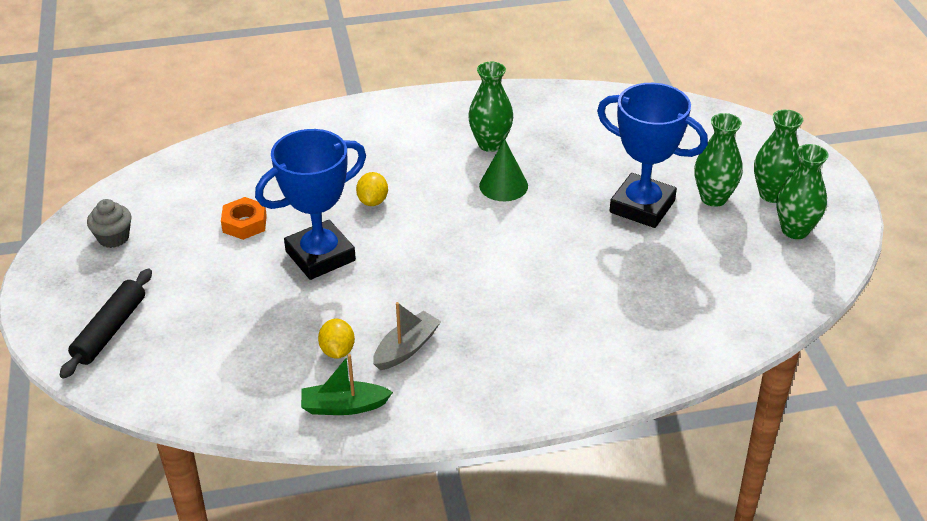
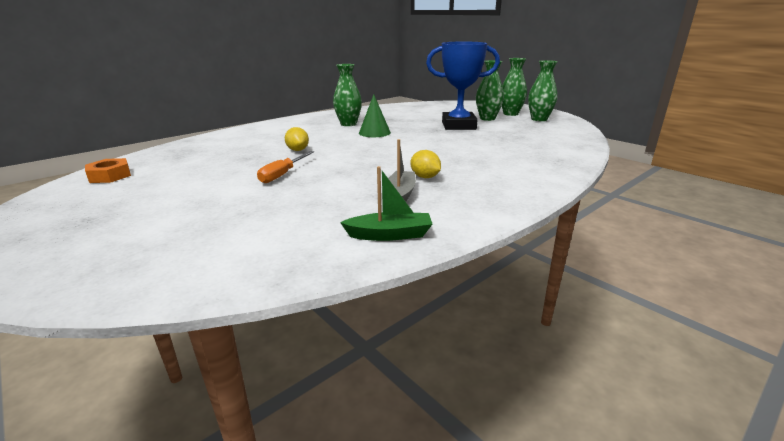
camera: 30 degrees left, 15 degrees down
(110, 330) = (97, 254): black rolling pin -> none
(113, 238) = (76, 203): grey cupcake -> none
(244, 223) = (205, 174): orange nut -> orange nut (110, 176)
(320, 256) = (282, 174): blue trophy -> orange screwdriver
(337, 351) = (347, 209): yellow lemon -> yellow lemon (425, 177)
(344, 406) = (390, 235): green boat -> green boat turned 150 degrees counterclockwise

